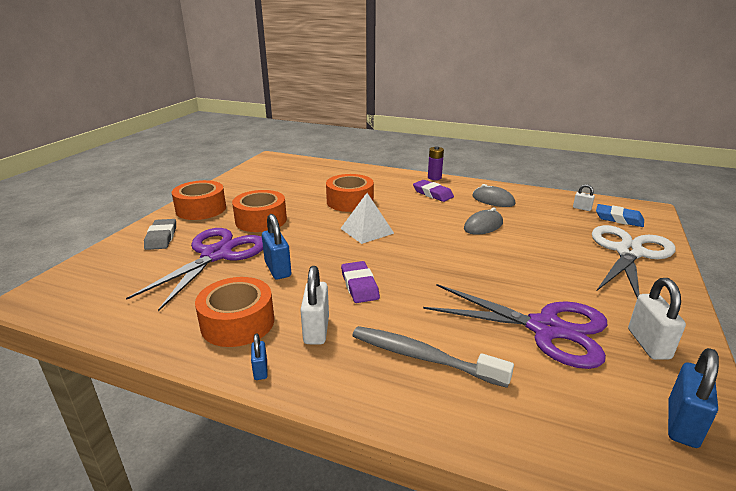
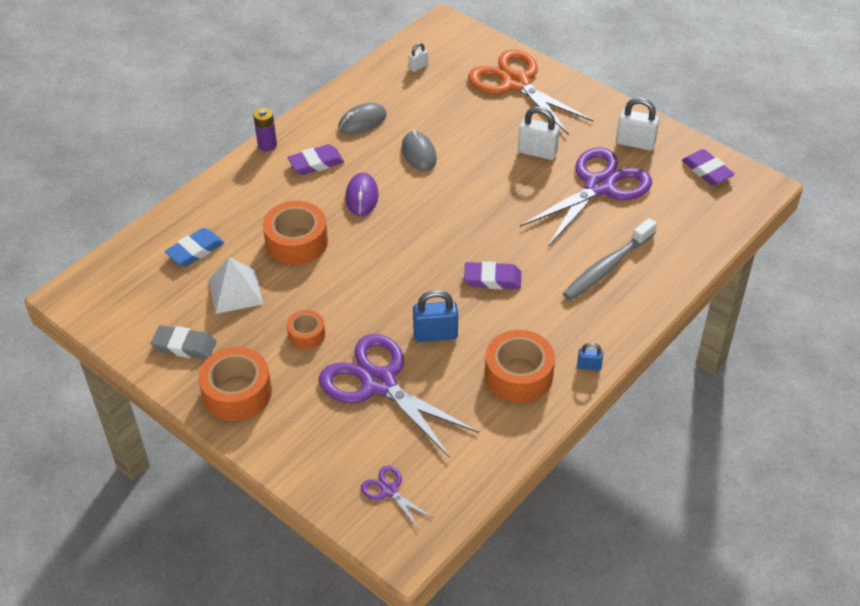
camera: 70 degrees left, 20 degrees up
(97, 280) = (389, 491): none -> purple scissors
(161, 237) = (307, 435): grey eraser -> grey eraser (184, 346)
(261, 220) = (306, 334): orange tape -> orange tape, size x0.56
(316, 330) = (550, 323): white padlock -> white padlock (537, 152)
(367, 230) = (383, 246): white pyramid -> white pyramid (235, 291)
(413, 214) = (362, 196): none -> purple mouse
(618, 219) = (453, 55): blue eraser -> blue eraser (195, 250)
(629, 252) = (516, 83): white scissors -> orange scissors
(682, 424) = (707, 170): blue padlock -> purple eraser

